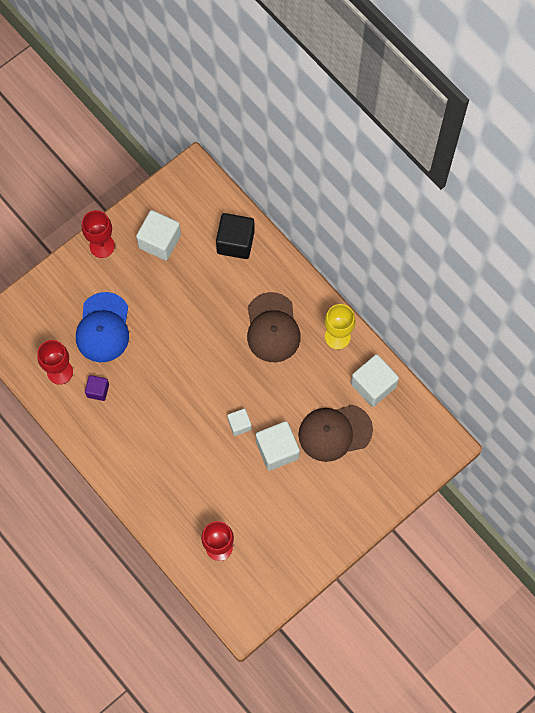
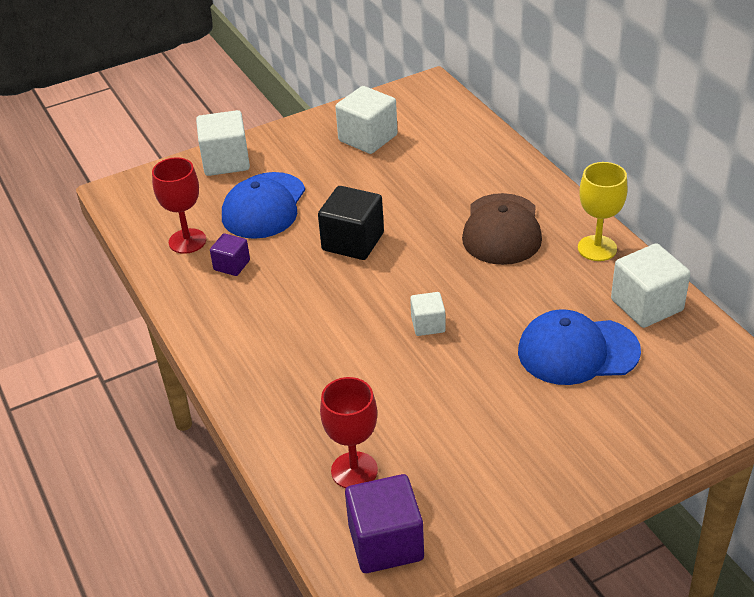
camera: 15 degrees right, 30 degrees down
(102, 246) = (291, 135): red goblet -> none
(235, 242) = (468, 147): black cube -> black cube (353, 242)
(247, 593) = (386, 543): none -> purple cube
(277, 450) = (480, 361): white cube -> white cube (226, 161)
(335, 432) = (577, 351): brown cap -> blue cap

